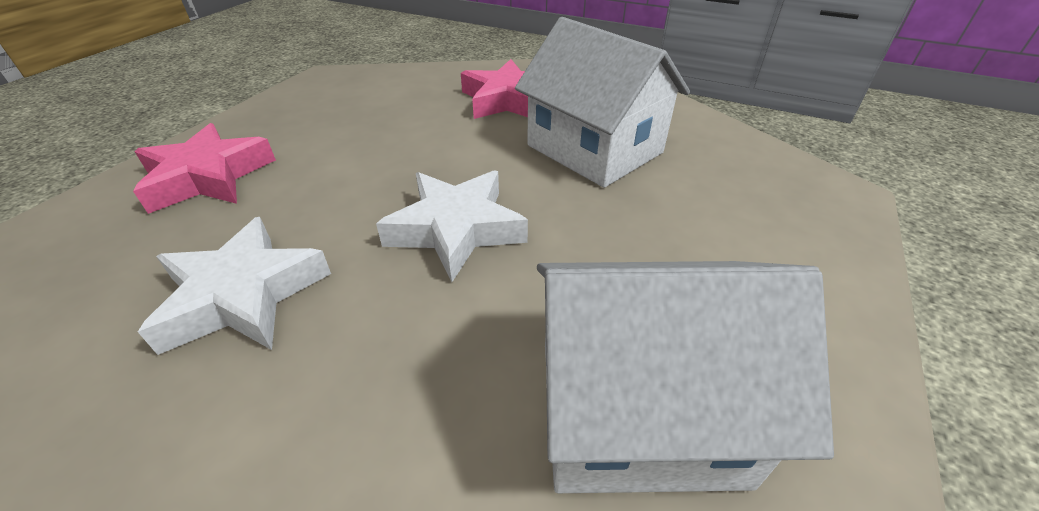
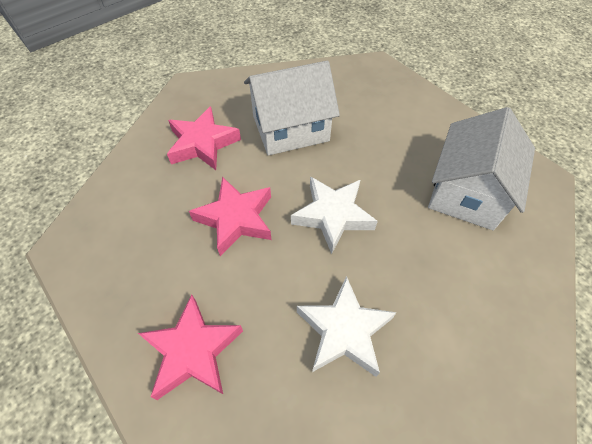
camera: 65 degrees left, 15 degrees up
(406, 152) = (236, 219): none -> pink star

